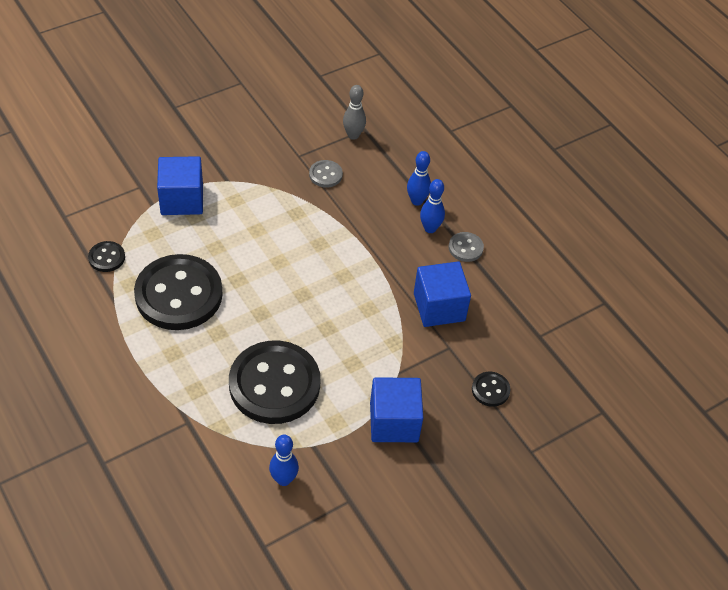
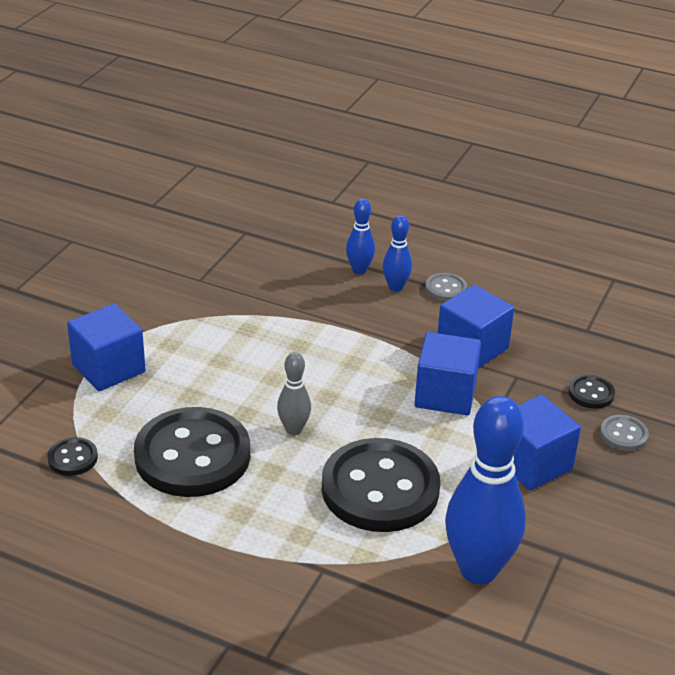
camera: 30 degrees left, 15 degrees down
(283, 479) = (478, 570): blue bowling pin -> blue bowling pin, size x2.06
(325, 175) = (245, 284): grey button -> grey button (623, 435)
(353, 135) = (239, 241): grey bowling pin -> grey bowling pin (293, 429)
(384, 335) = (445, 394): none -> blue cube

